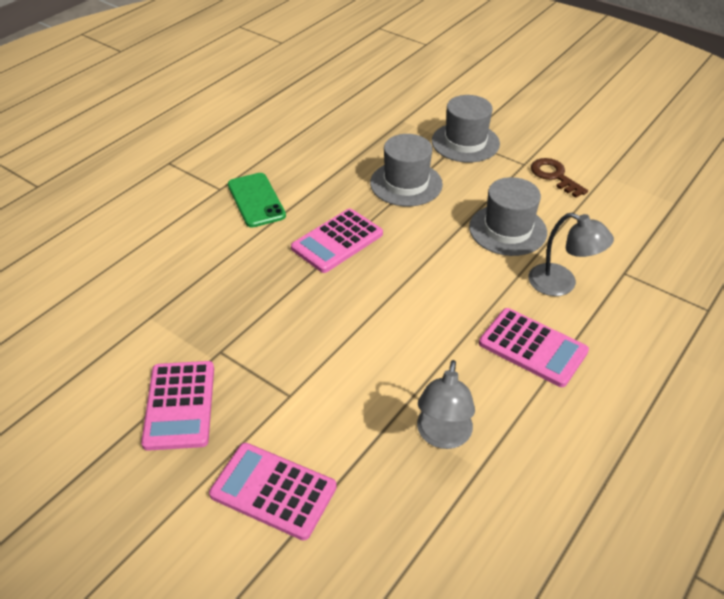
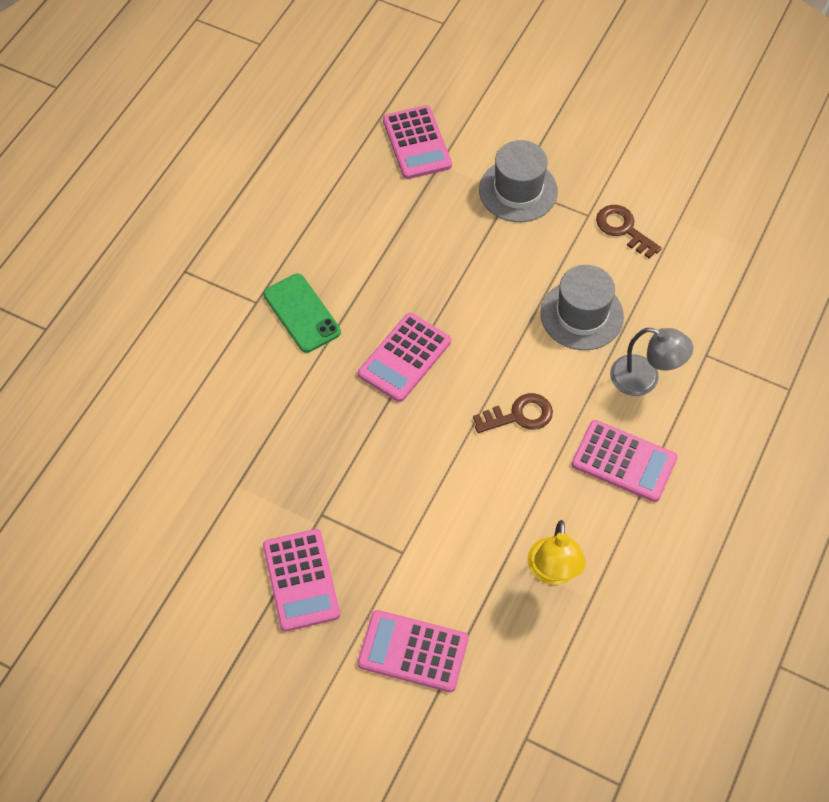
camera: 10 degrees left, 15 degrees up
(387, 106) = (417, 143): none -> pink calculator
(406, 184) = (462, 264): grey hat -> none
(434, 297) = (519, 415): none -> brown key
(442, 436) = (553, 572): grey lamp -> yellow lamp

